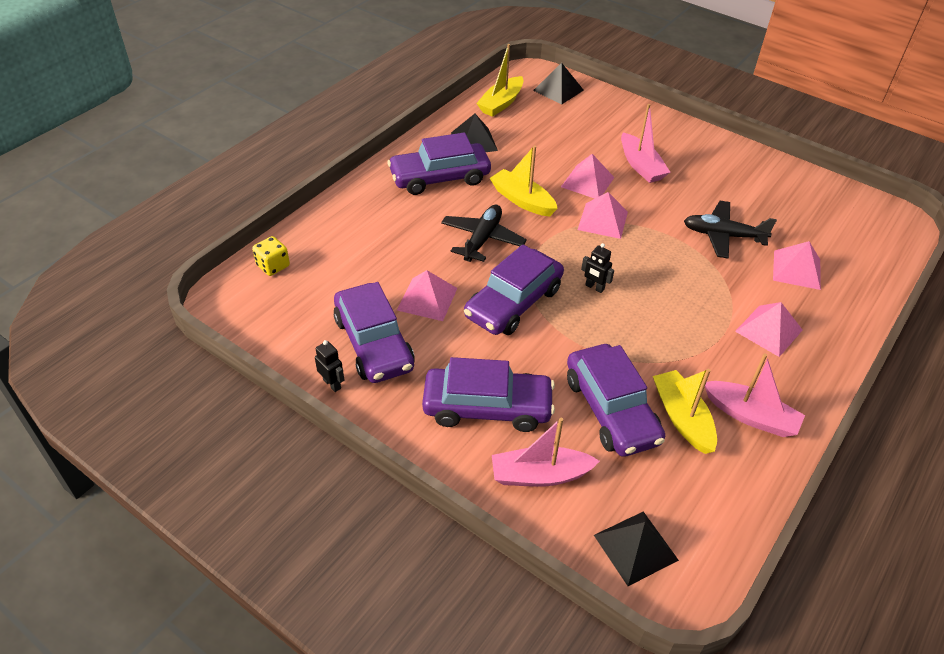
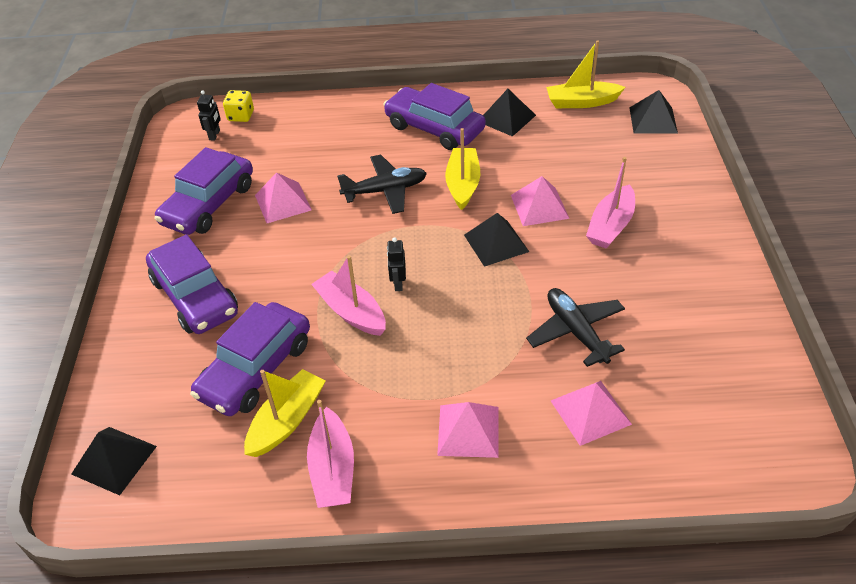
camera: 55 degrees right, 0 degrees up
(332, 384) = (150, 209): black robot -> black robot (214, 135)
(513, 302) = (327, 248): purple car -> none
(540, 475) = (148, 363): pink boat -> pink boat (351, 312)
(602, 220) = (496, 243): pink pyramid -> black pyramid

